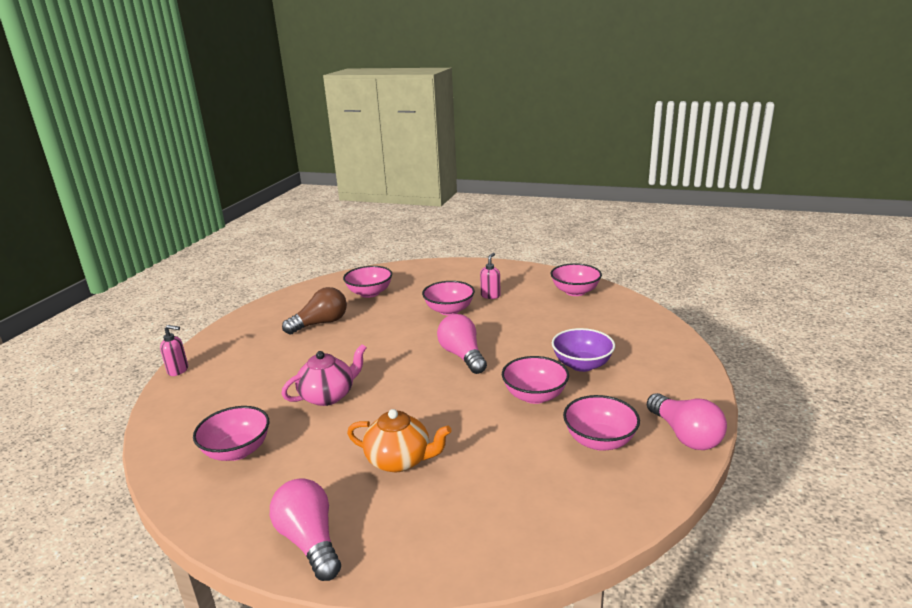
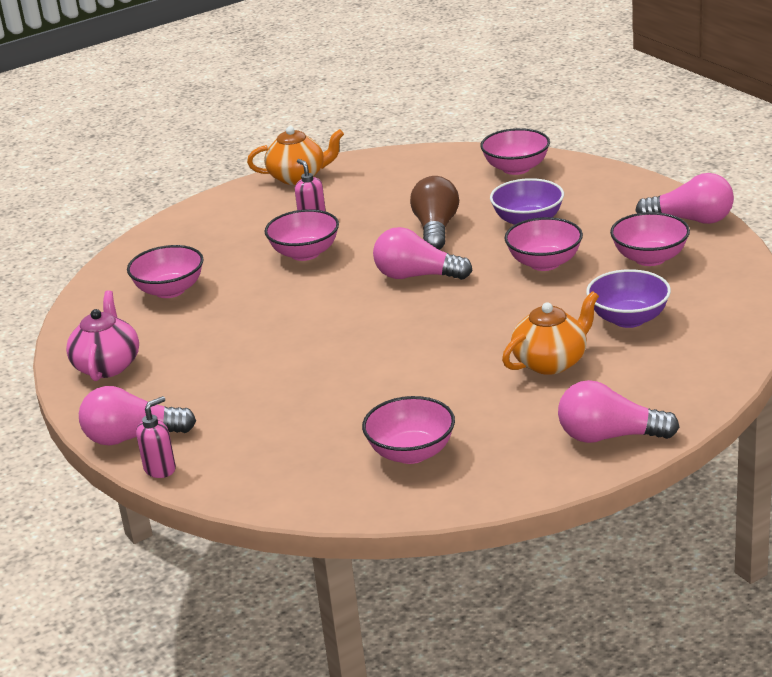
camera: 50 degrees left, 5 degrees up
(209, 348) = (132, 437): none -> pink light bulb
(320, 323) = (197, 343): brown light bulb -> brown light bulb (436, 229)
(328, 396) = (380, 375): pink teapot -> pink teapot (107, 365)
(496, 471) = (628, 319): none -> purple bowl
(531, 272) = (298, 177): none -> orange teapot
(575, 292) = (385, 171): pink bowl -> pink bowl (516, 168)

